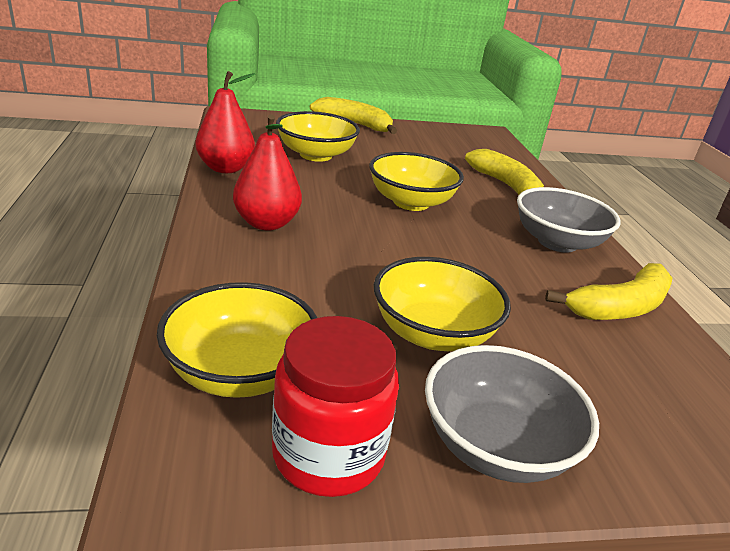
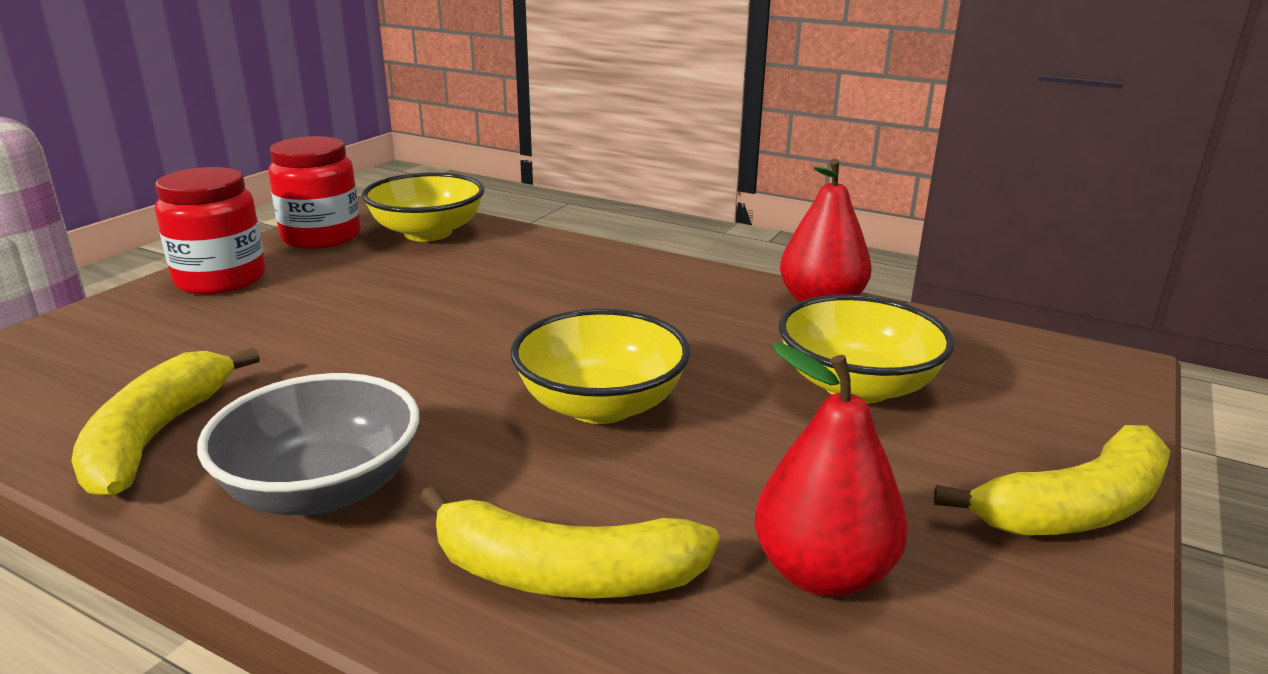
camera: 130 degrees right, 5 degrees down
(266, 223) = (635, 290): red pear -> red pear (822, 573)
(433, 333) = (343, 303): yellow bowl -> none
(496, 445) = (221, 279): grey bowl -> red jar

